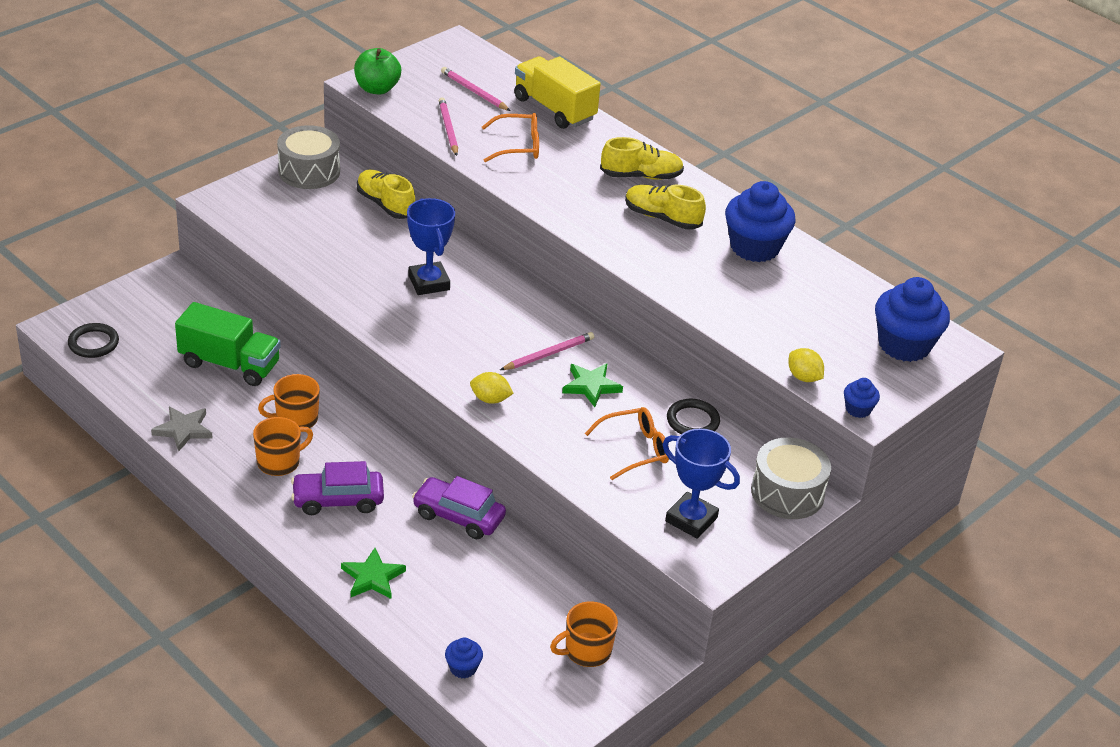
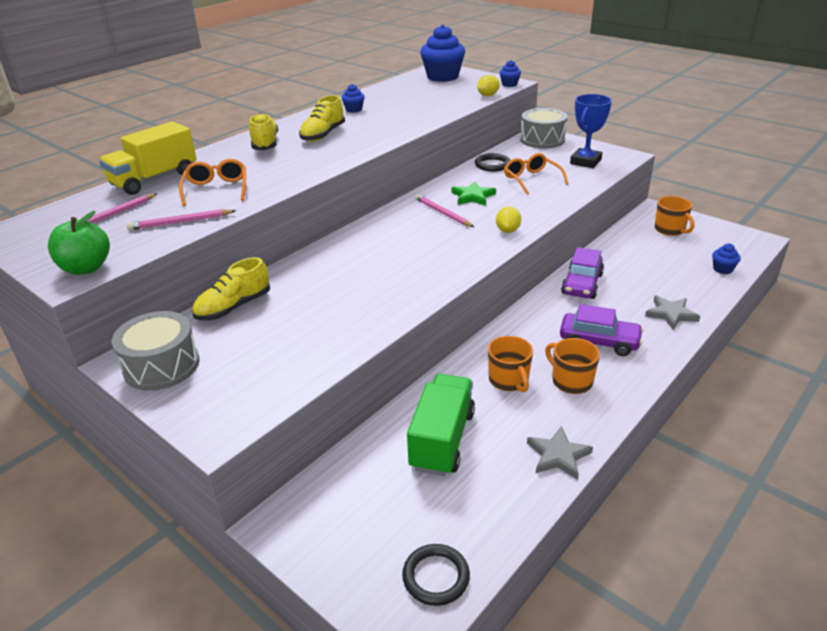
camera: 90 degrees left, 5 degrees down
(338, 500) = (599, 341): purple car -> purple car turned 60 degrees counterclockwise
(372, 577) = (671, 314): green star -> grey star
(429, 283) = (362, 270): blue trophy -> none
(754, 247) = (354, 110): blue cupcake -> blue cupcake, size x0.46

